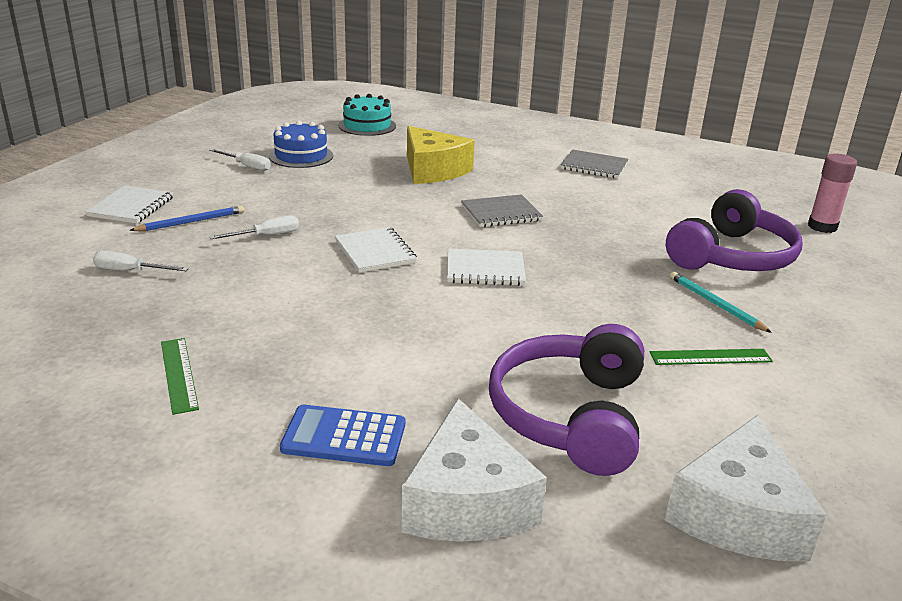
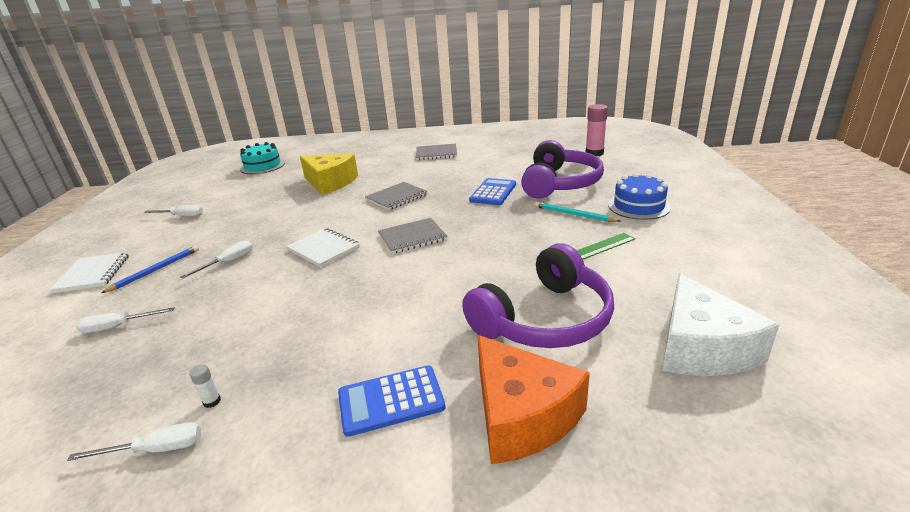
camera: 20 degrees left, 0 degrees up
(112, 399) = (156, 449): none -> white screwdriver
(179, 374) = (212, 401): green ruler -> white glue stick
(301, 156) = (223, 198): blue cake -> blue cake (638, 206)
(466, 501) = (521, 415): white cheese -> orange cheese
(485, 270) = (412, 237): white notebook -> grey notebook
(570, 415) = (544, 319): purple headphones -> purple headphones turned 120 degrees counterclockwise
(629, 242) = (493, 192): none -> blue calculator

